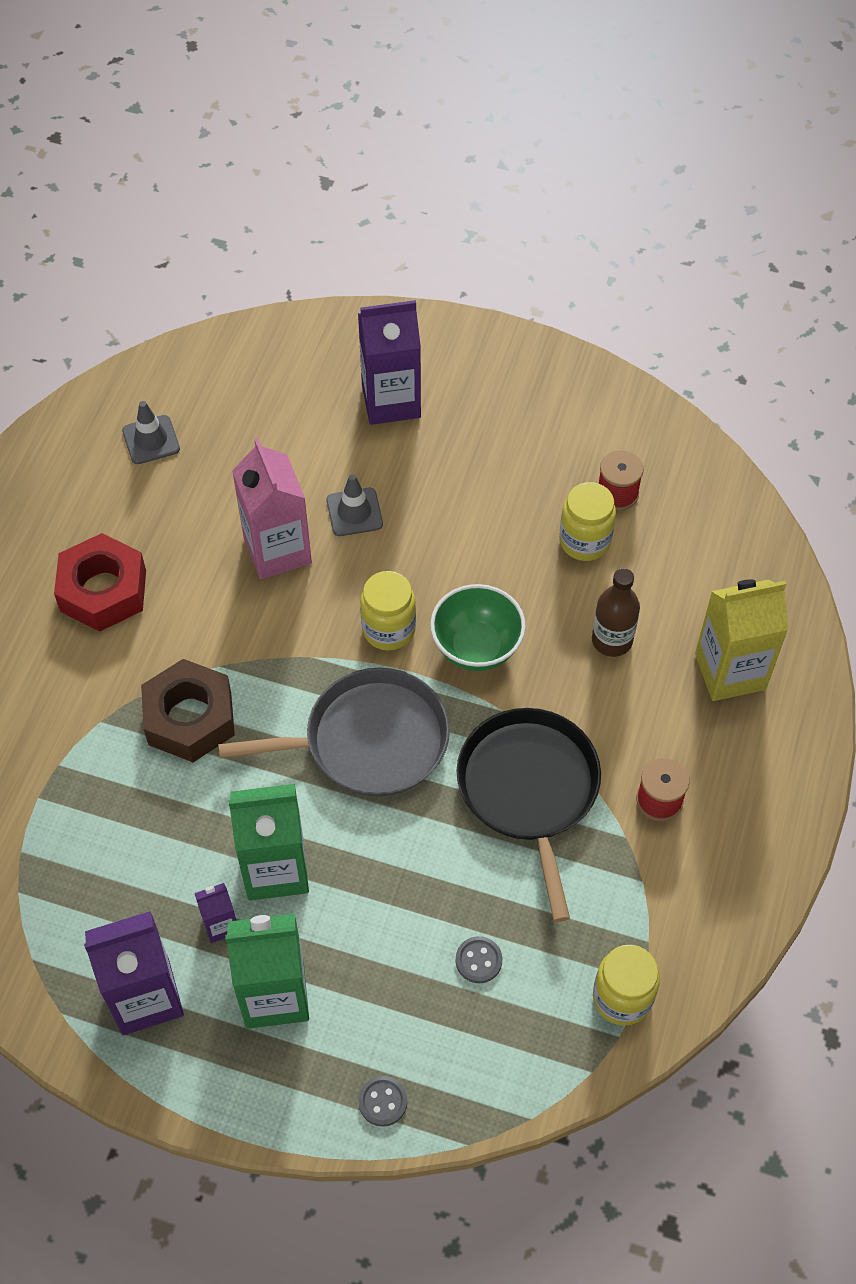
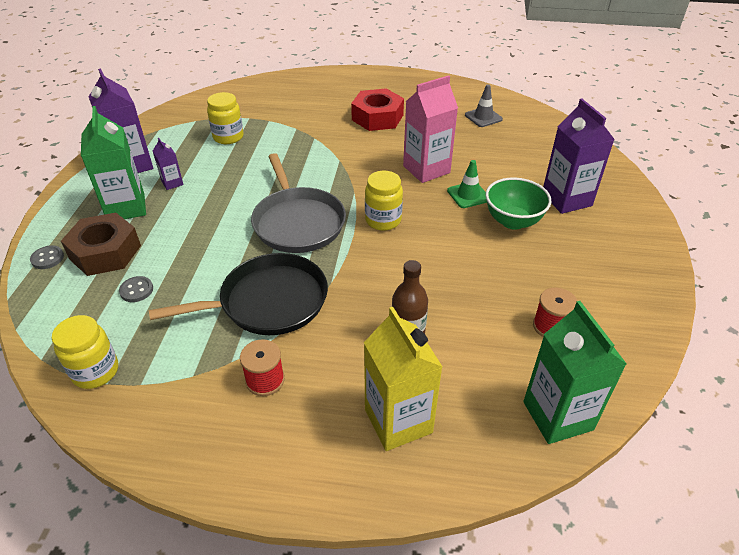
camera: 80 degrees right, 15 degrees down
(190, 718) = (303, 155): brown nut -> brown nut (105, 252)
(275, 869) = (207, 197): green carton -> green carton (557, 416)
(354, 512) = (468, 195): grey traffic cone -> green traffic cone
(476, 647) = (380, 262): green bowl -> green bowl (513, 221)
(584, 541) = (494, 310): yellow jar -> yellow jar (228, 137)

